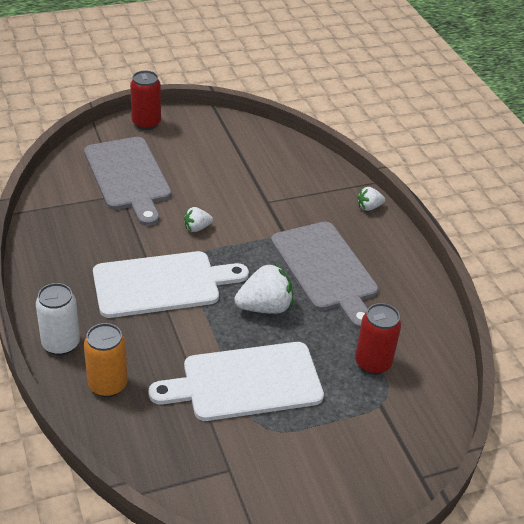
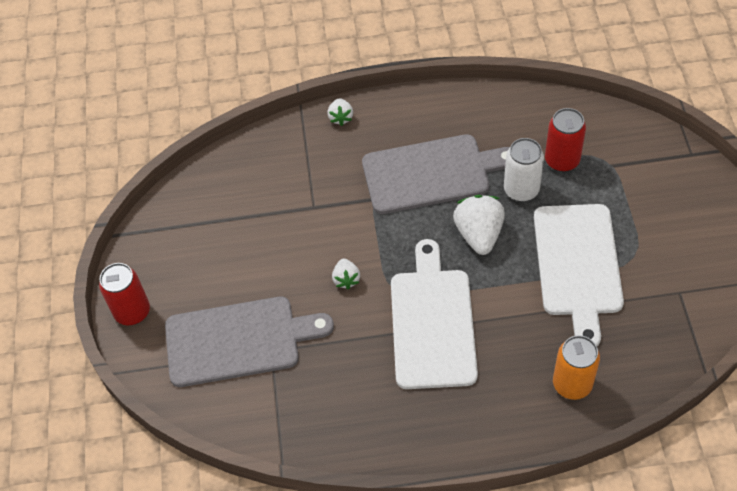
camera: 70 degrees left, 15 degrees up
(61, 344) = (511, 425): white can -> white can (521, 190)

